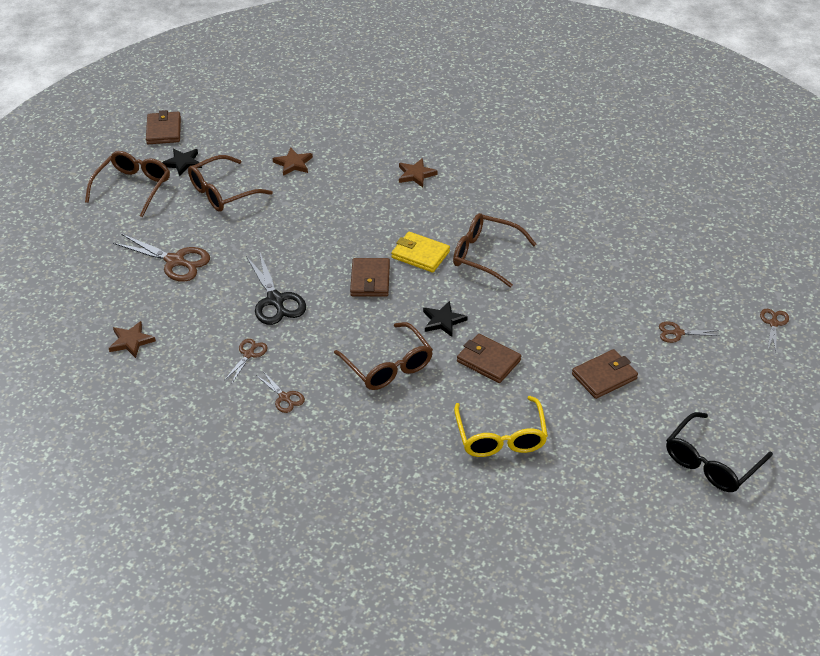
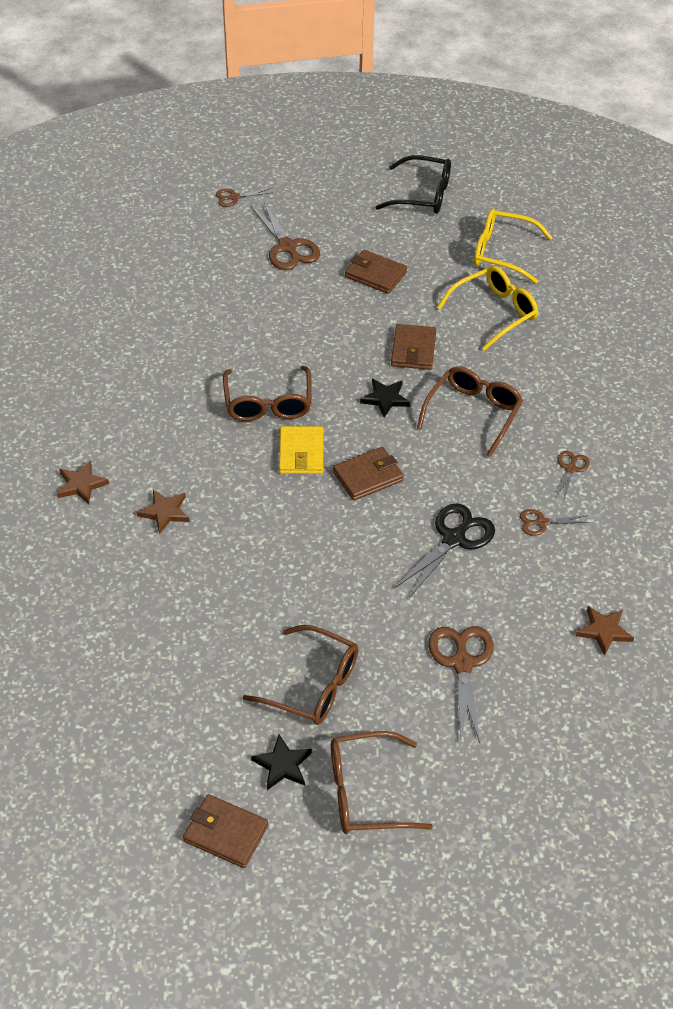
camera: 120 degrees left, 5 degrees up
(164, 130) = (225, 833): brown wallet -> brown wallet turned 60 degrees clockwise
(293, 164) = (213, 641): brown star -> brown star (81, 485)
(583, 484) = (502, 253): none -> yellow glasses
(678, 333) = (287, 247): brown scissors -> brown scissors, size x1.84

